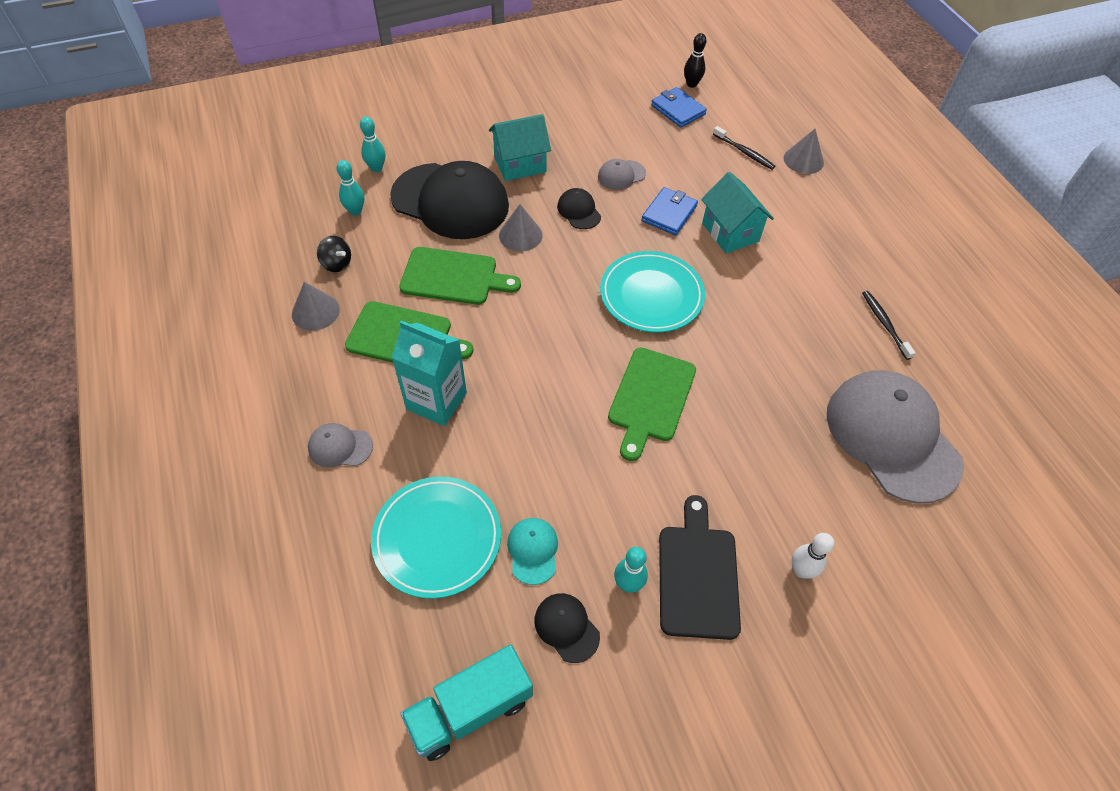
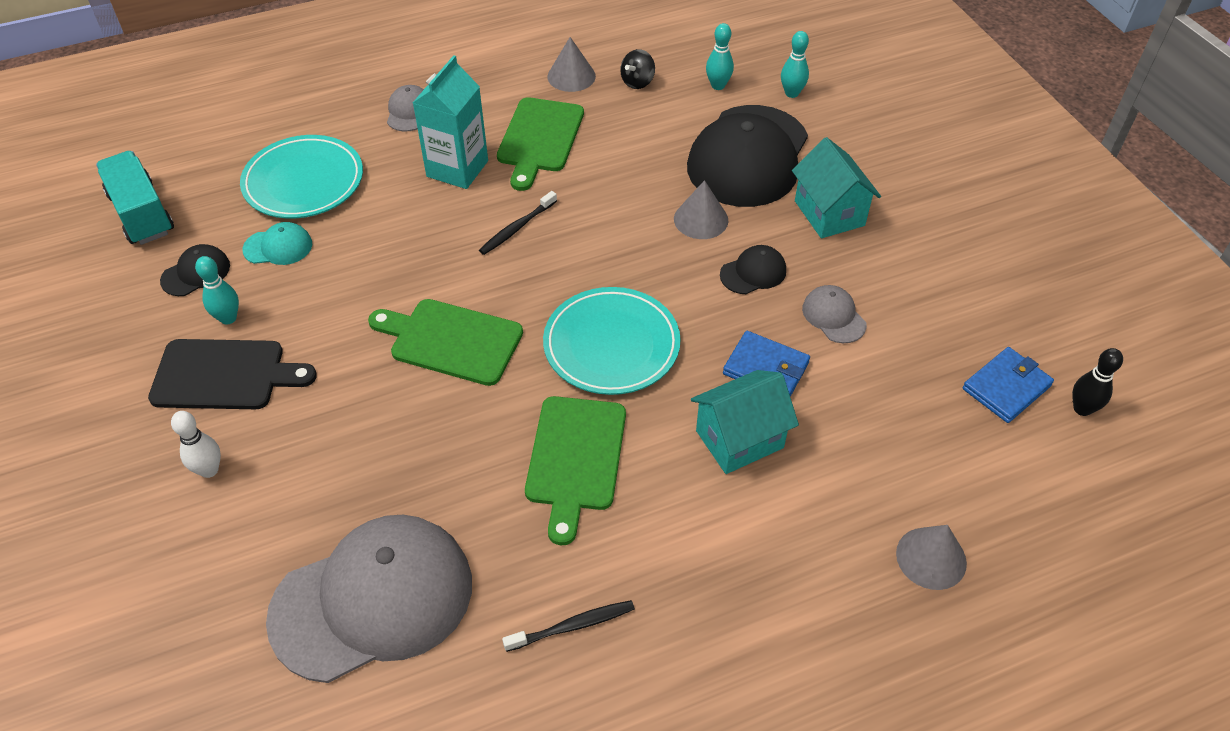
camera: 90 degrees right, 5 degrees down
(454, 277) = (626, 168): green cutting board -> green cutting board (575, 459)
(744, 152) = (927, 471): black toothbrush -> black toothbrush (517, 228)

